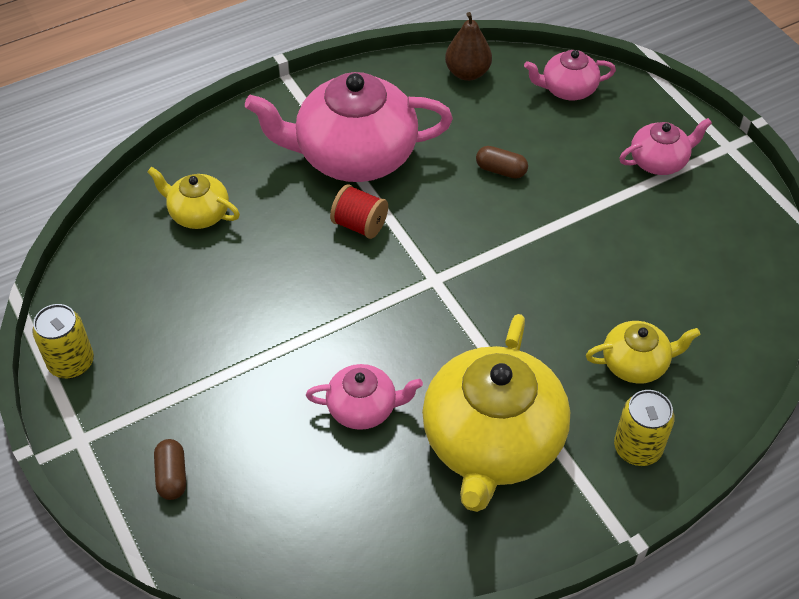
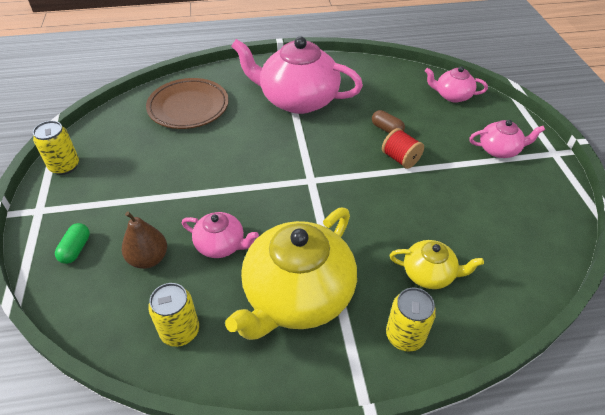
camera: 20 degrees right, 5 degrees down
(172, 476) = (76, 249): brown capsule -> green capsule
(198, 213) = (188, 107): yellow teapot -> brown plate
(360, 225) = (280, 137): red spool -> red spool (400, 159)
(373, 532) = (180, 331): none -> yellow can
(467, 73) = (390, 73): brown pear -> brown pear (148, 258)

